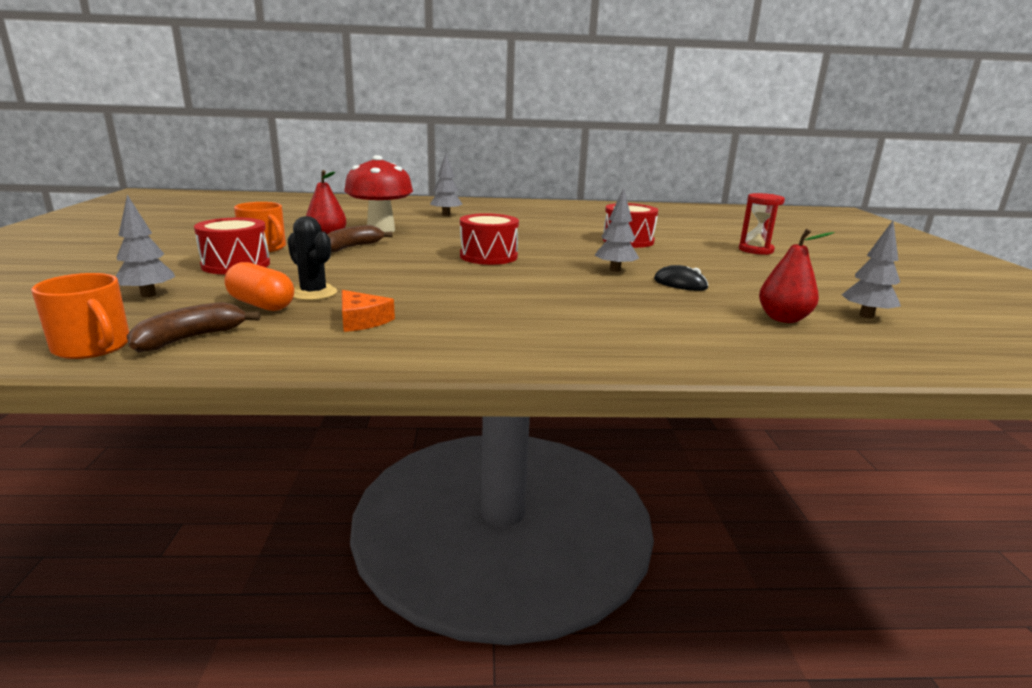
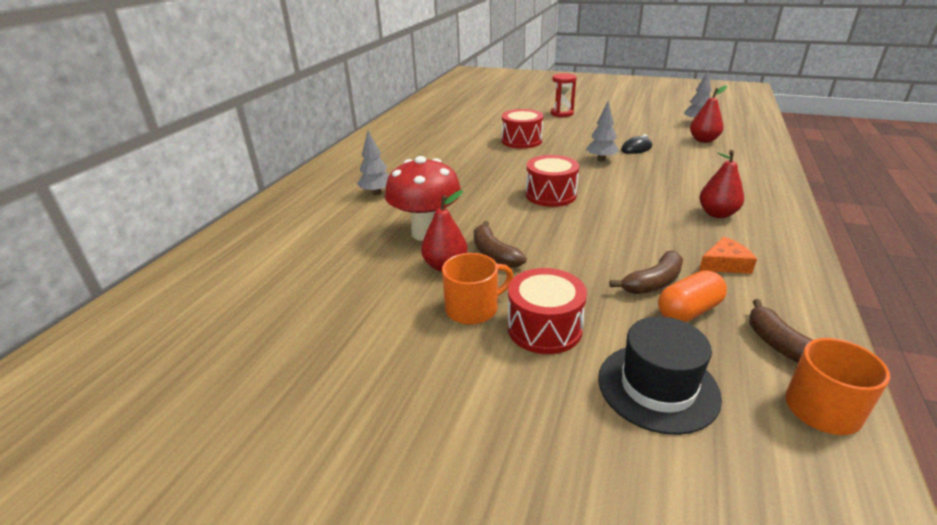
camera: 65 degrees left, 10 degrees up
(148, 295) = (657, 387): grey tree -> black hat
(313, 293) = (653, 282): black cactus -> brown banana
(498, 320) = (717, 214): none -> red pear

